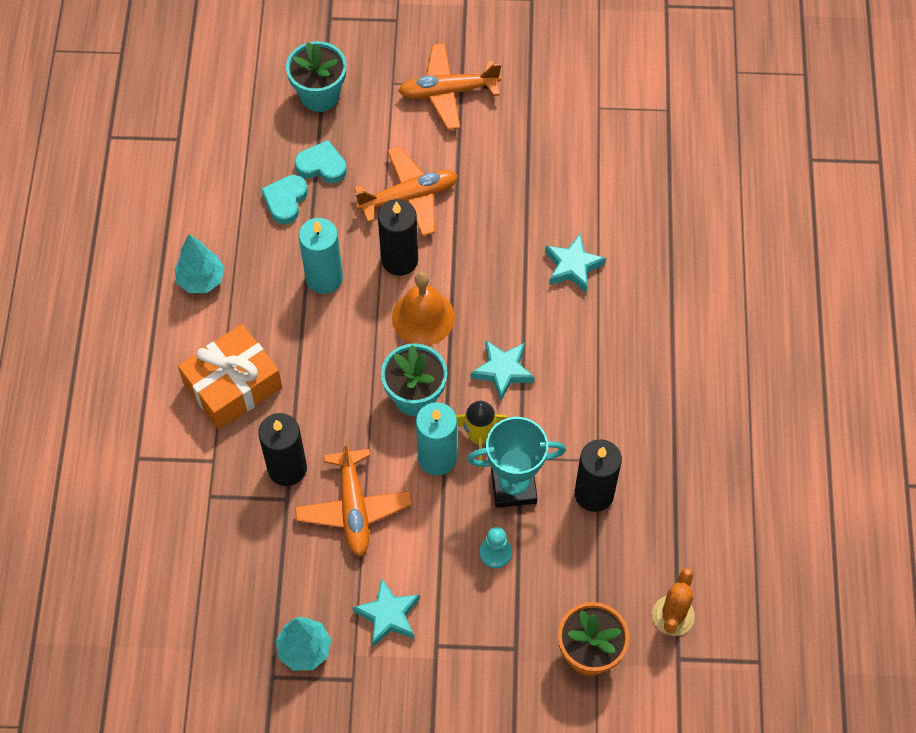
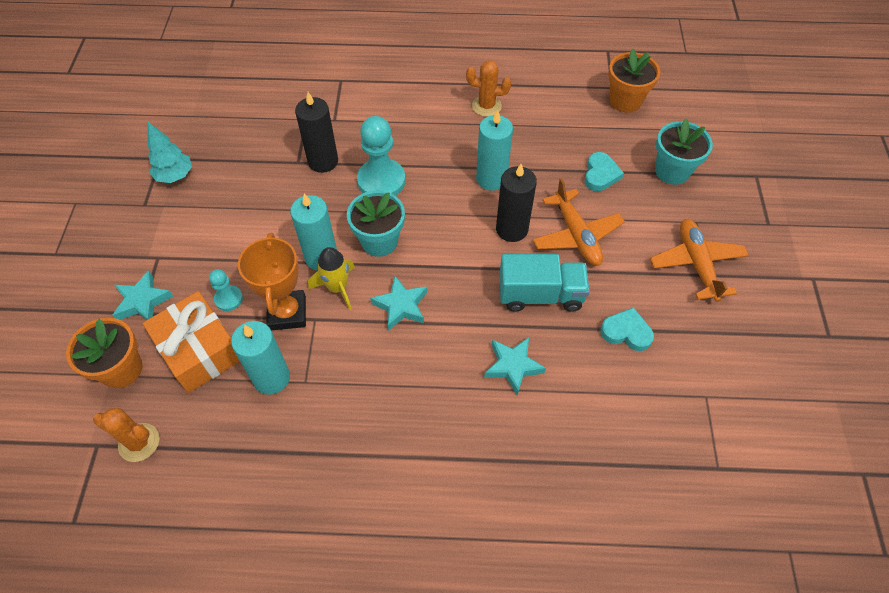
camera: 90 degrees right, 5 degrees down
(201, 280) = (486, 106): turquoise tree -> orange cactus
(203, 128) = (625, 101): none -> orange flower pot
(233, 385) = (395, 127): orange gift -> orange gift (199, 350)
(285, 201) = (563, 152): turquoise heart -> turquoise heart (626, 332)
(322, 398) = (381, 181): none -> turquoise pawn
(353, 508) = (284, 202): orange plane -> none
(388, 615) = (190, 226): turquoise star -> turquoise star (142, 301)
(423, 317) = (455, 246): orange bell -> none
(487, 237) = (540, 295): none -> turquoise truck
(513, 487) = (287, 313): turquoise trophy -> orange trophy
(594, 494) = (271, 378): black candle -> turquoise candle

